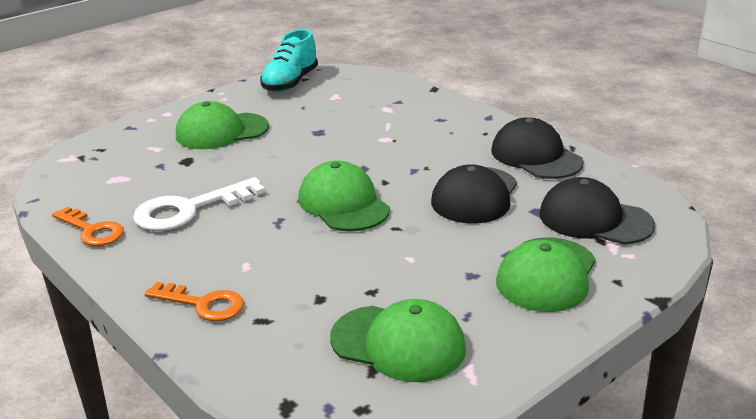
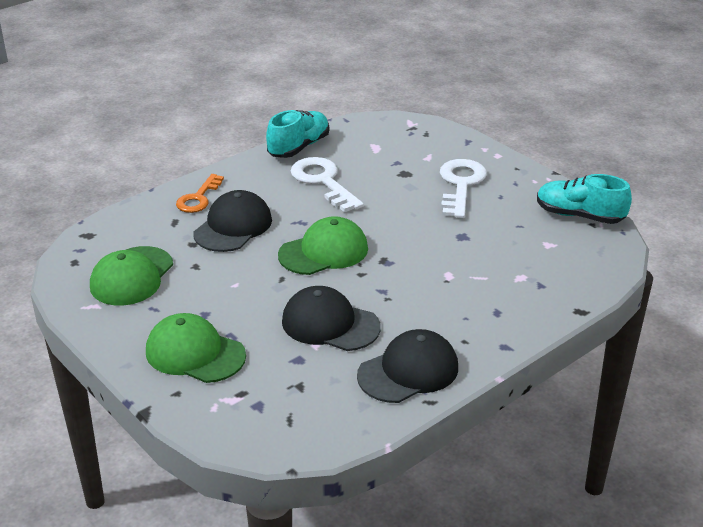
camera: 90 degrees right, 5 degrees up
(92, 230) = (299, 147): orange key -> turquoise shoe
(221, 131) = (460, 185): green cap -> white key
(594, 219) = (277, 395): black cap -> black cap (233, 227)

